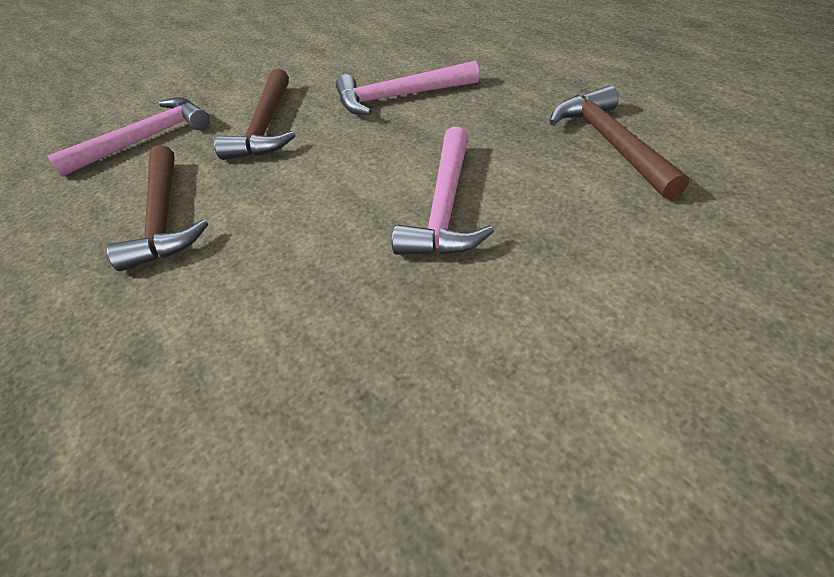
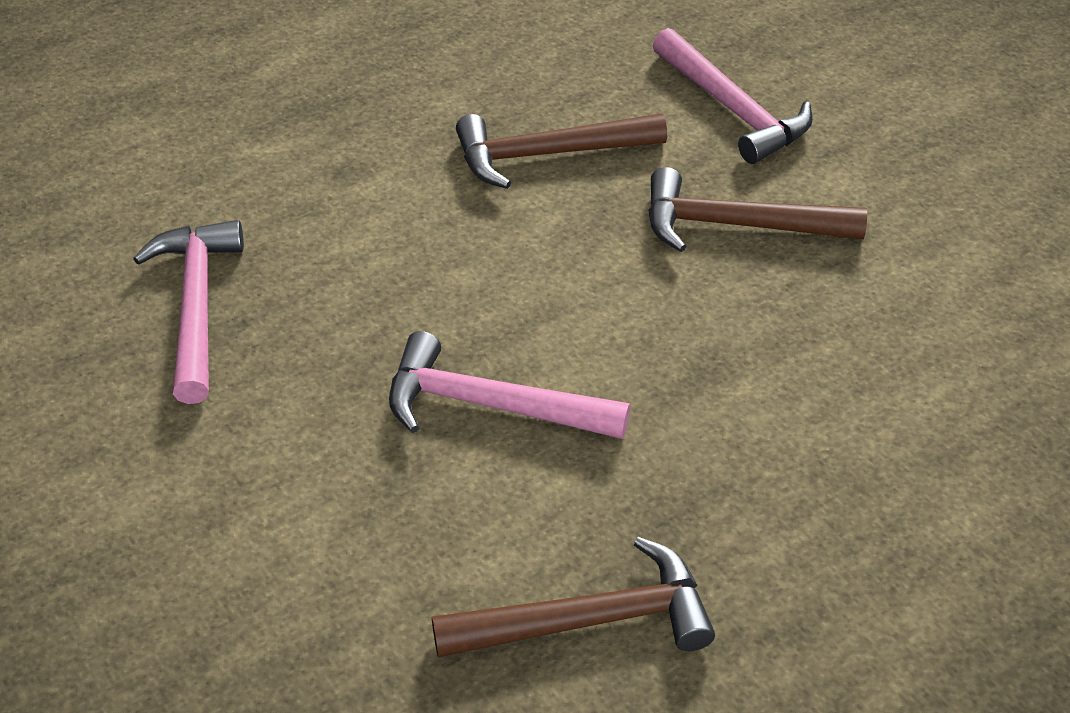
camera: 90 degrees right, 0 degrees up
(399, 97) = (795, 378): pink hammer -> pink hammer (196, 306)

